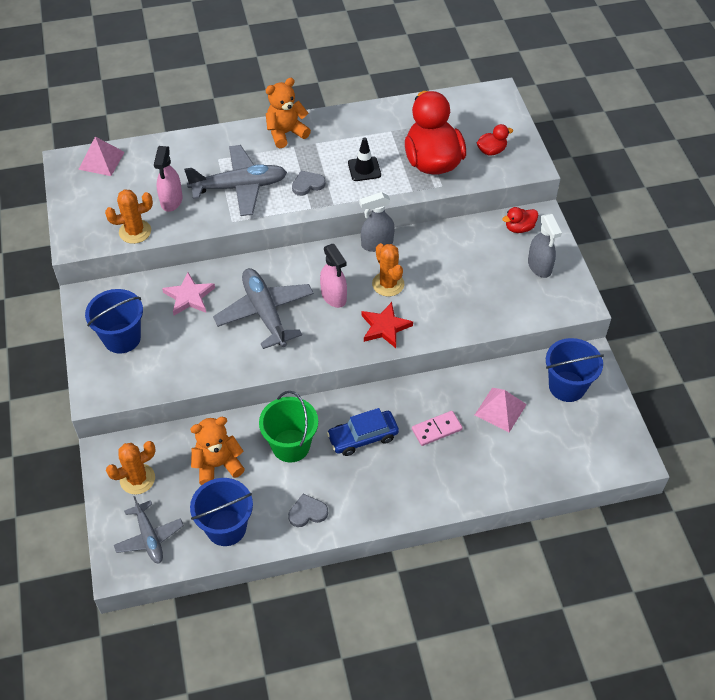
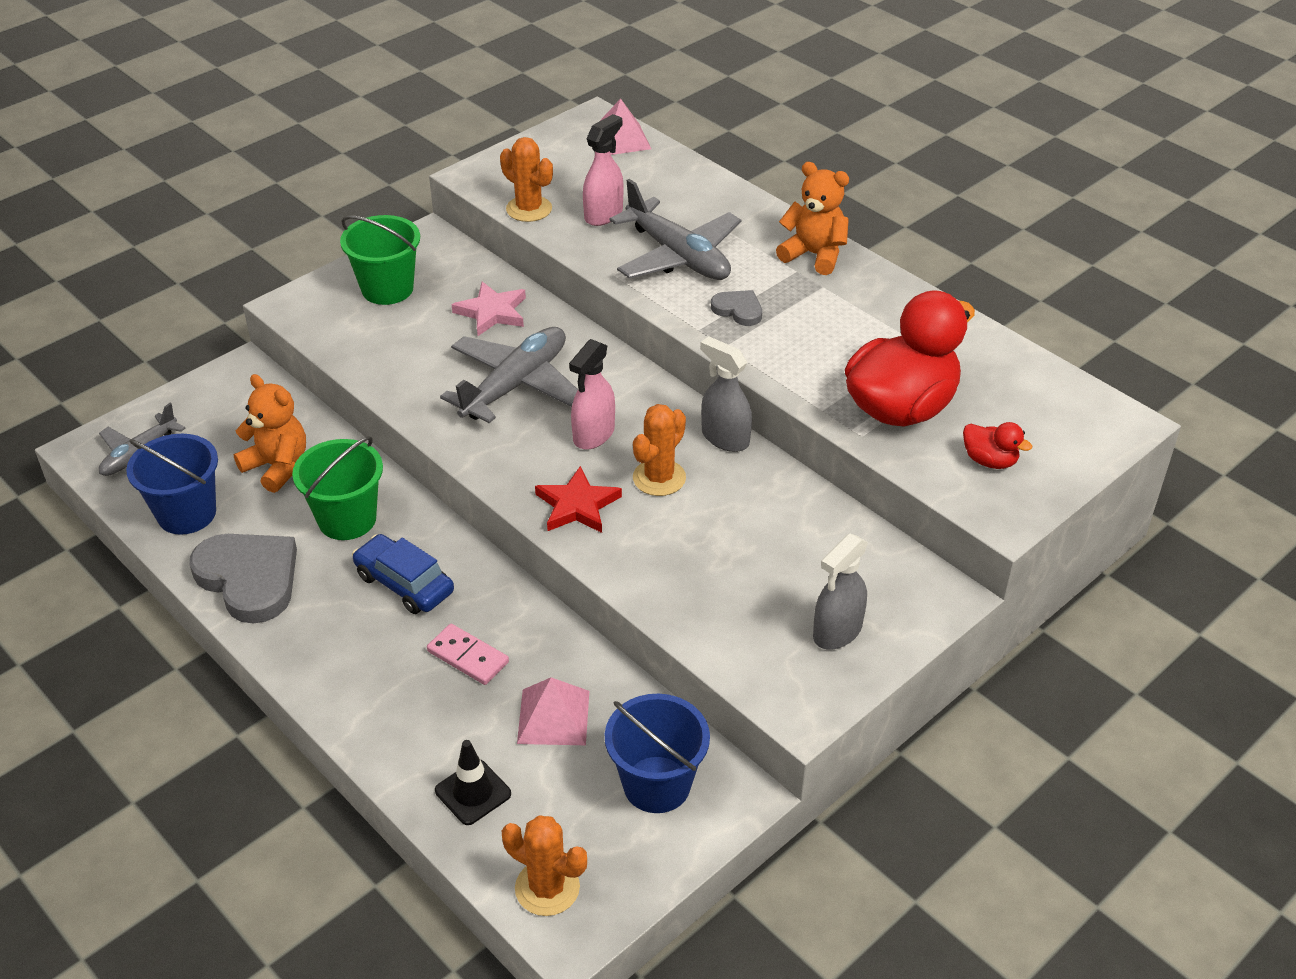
camera: 60 degrees right, 10 degrees down
(122, 338) = (387, 289): blue bucket -> green bucket
(137, 479) = (218, 409): orange cactus -> orange cactus (547, 888)
(171, 201) = (604, 214): pink spray bottle -> pink spray bottle turned 150 degrees clockwise
(307, 512) = (249, 579): grey heart -> grey heart, size x2.00
(364, 169) = (818, 348): black traffic cone -> black traffic cone (473, 792)
(519, 228) = (897, 578): red duck -> none

